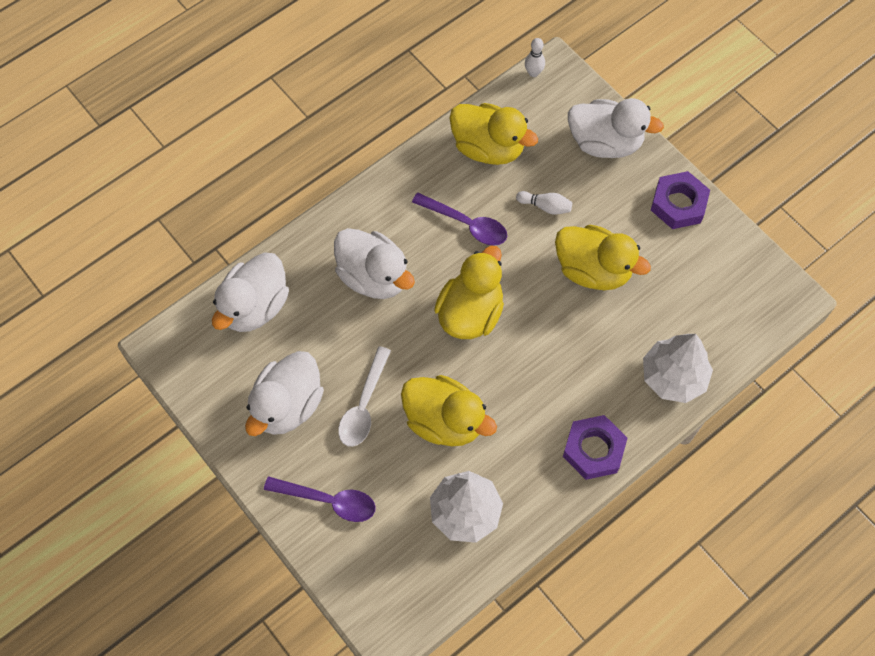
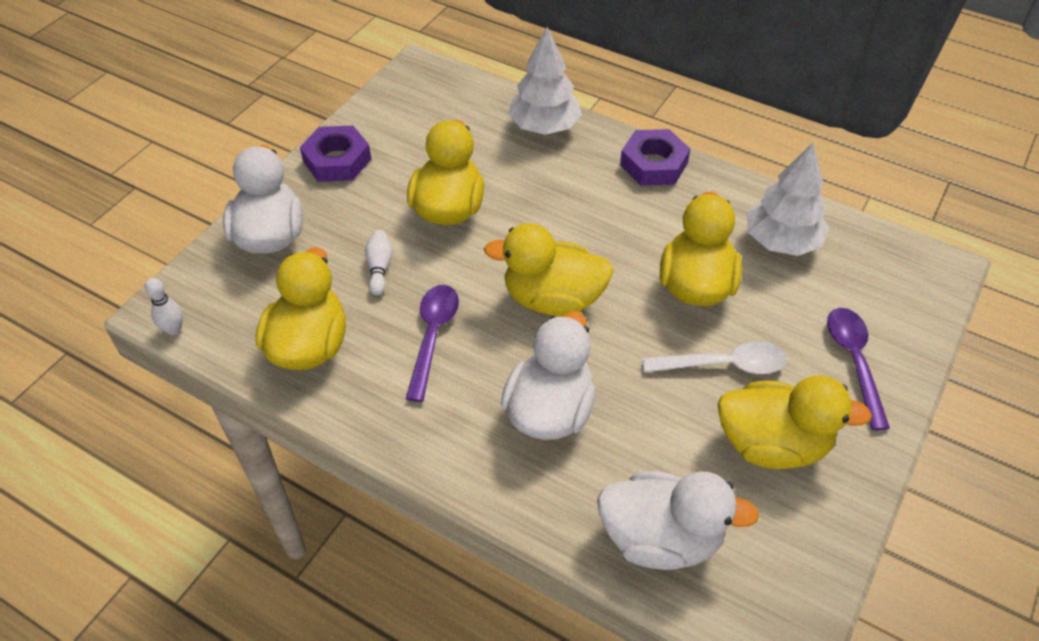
camera: 110 degrees left, 15 degrees down
(287, 405) = (772, 444): white duck -> yellow duck

